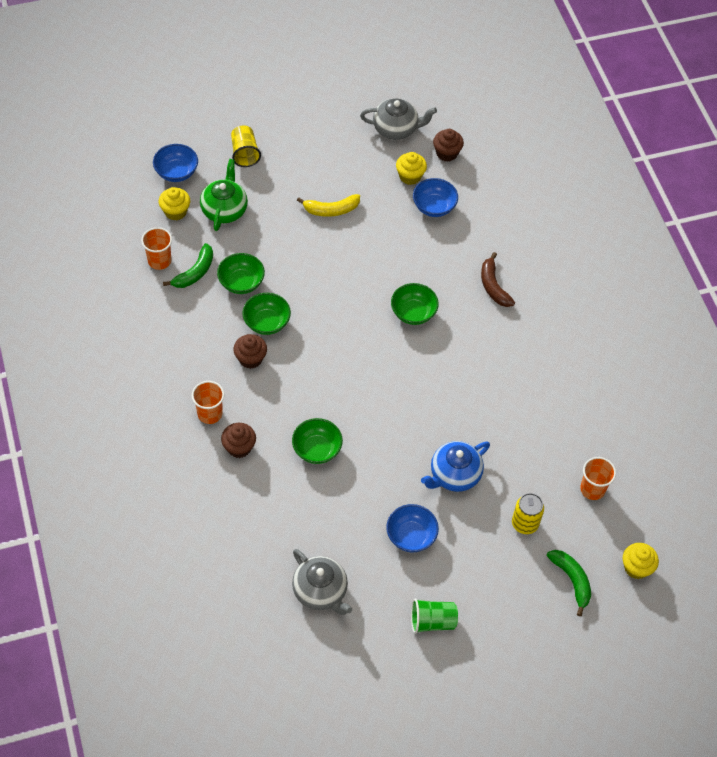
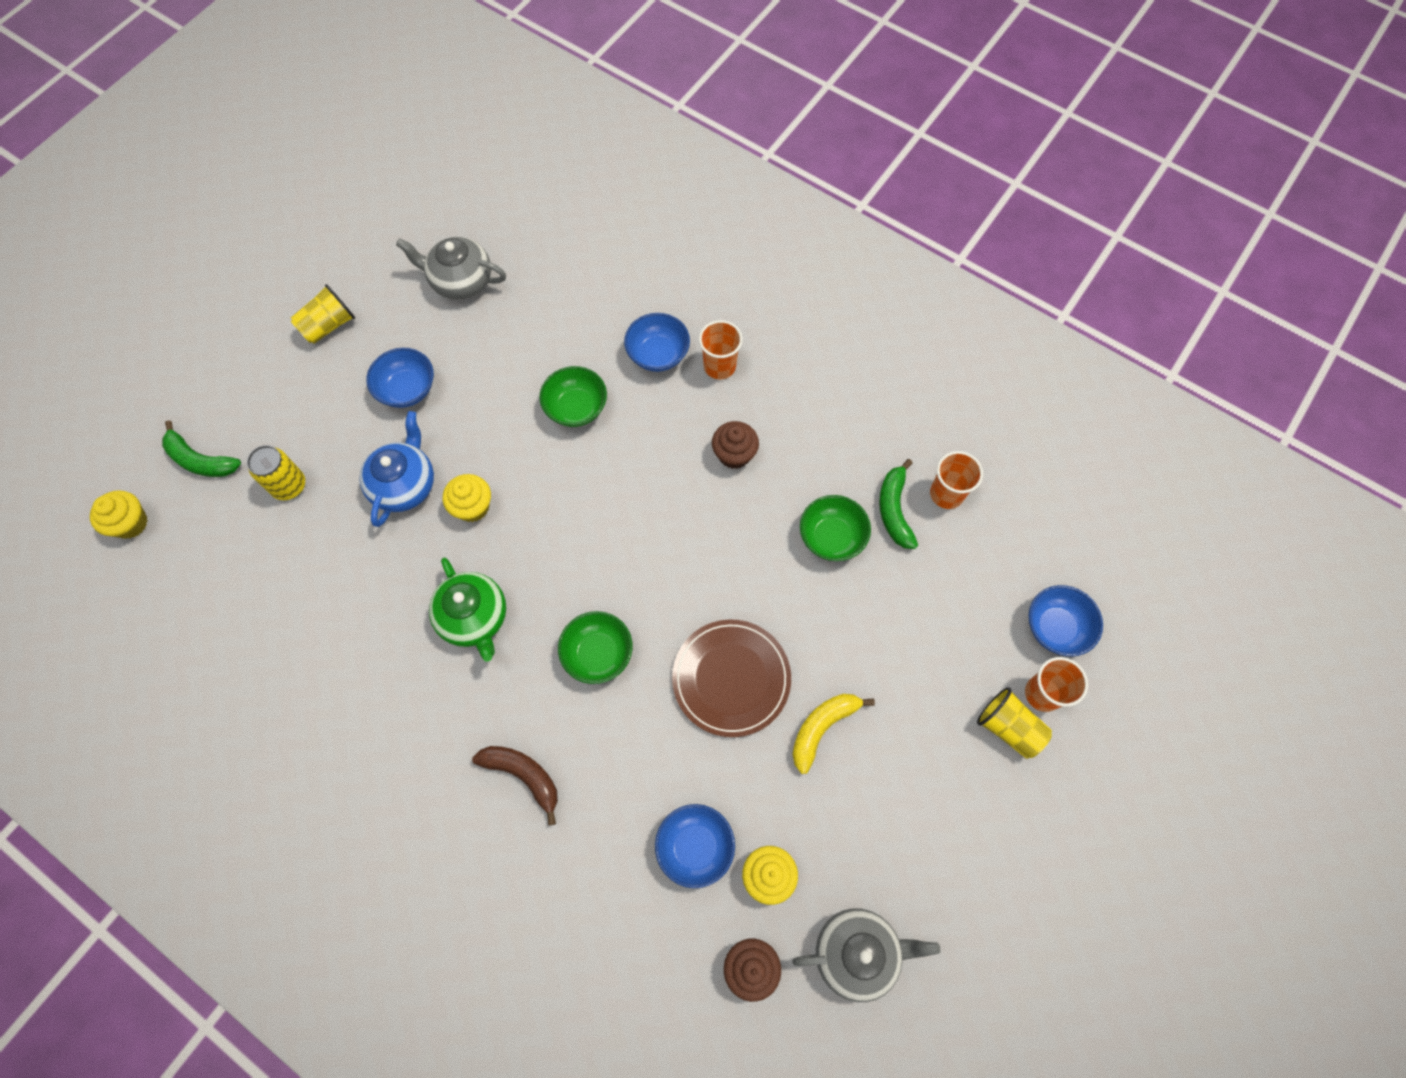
camera: 145 degrees right, 10 degrees up
(175, 211) = (997, 571): yellow cupcake -> yellow cupcake (472, 507)
(224, 209) = (947, 620): green teapot -> green teapot (474, 618)
(239, 447) = (658, 354): brown cupcake -> blue bowl
(266, 322) = (756, 509): green bowl -> none
(355, 257) = (731, 678): none -> brown plate
(396, 129) = (857, 952): grey teapot -> grey teapot turned 150 degrees counterclockwise
(432, 621) = (328, 326): green cup -> yellow cup
(592, 489) = (229, 580): orange cup -> orange cup (1042, 693)

